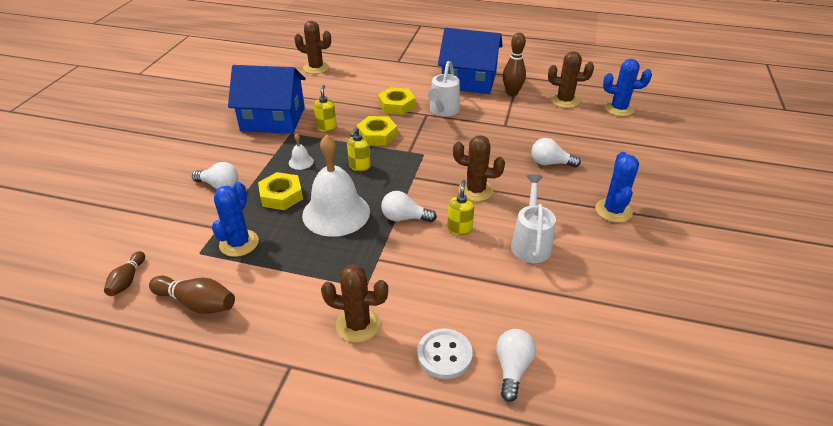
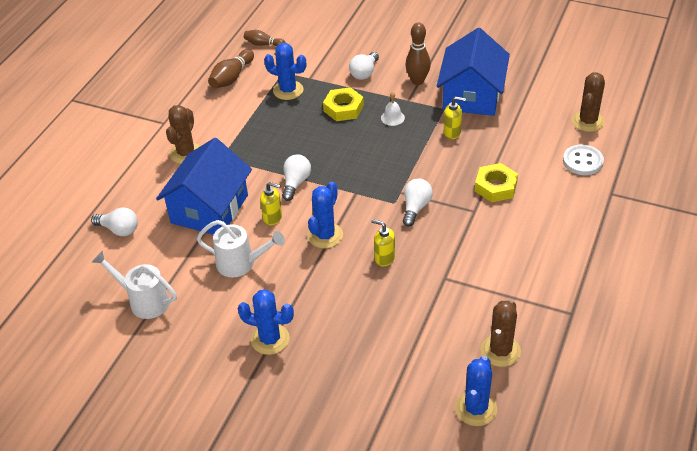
camera: 100 degrees right, 5 degrees up
(336, 213) = (312, 141): white bell -> none
(359, 166) = (379, 156): yellow soap dispenser -> yellow soap dispenser (384, 258)
(377, 135) = (434, 169): yellow nut -> none
(443, 111) = (480, 225): white watering can -> white watering can (144, 301)
(444, 355) = (144, 195): white button -> white button (582, 161)
(469, 80) = (557, 258): blue house -> blue house (209, 209)
(475, 190) = (325, 235): brown cactus -> blue cactus
(512, 93) = (523, 297): brown bowling pin -> brown bowling pin (417, 81)
(550, 163) = (361, 305): white light bulb -> white light bulb (415, 208)

